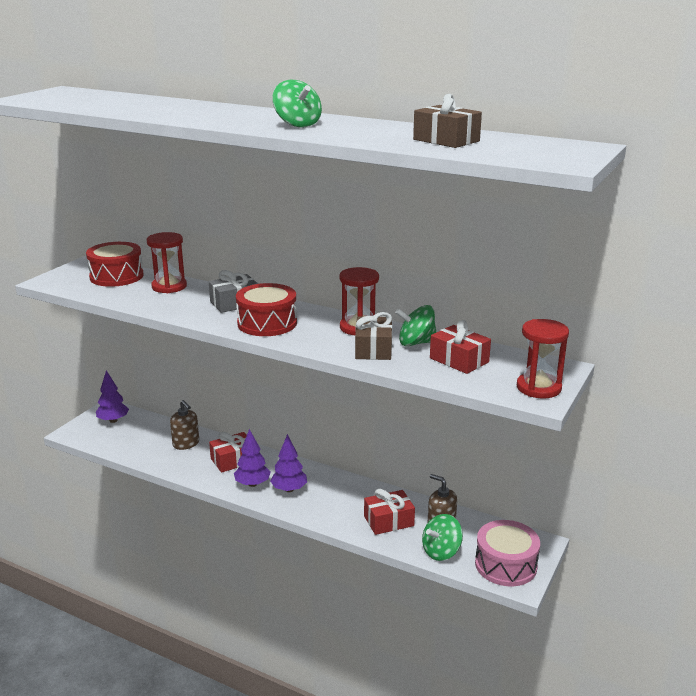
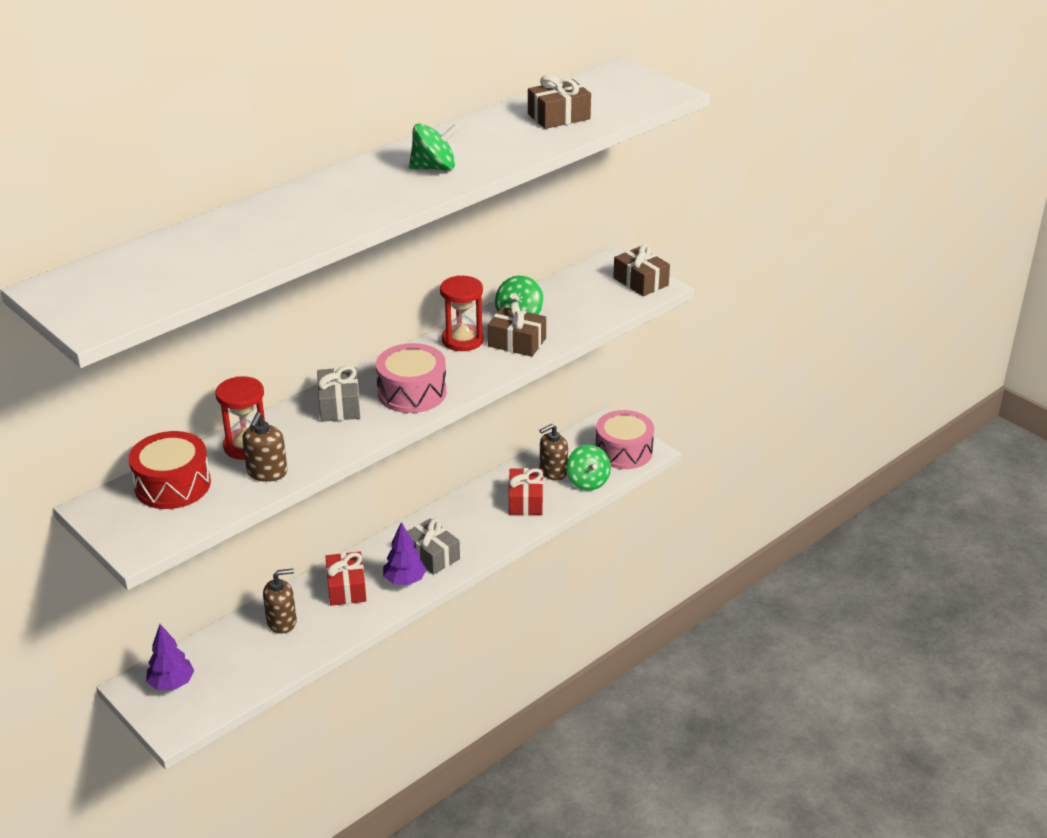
camera: 70 degrees left, 10 degrees up
(139, 298) = (267, 472): none -> brown soap dispenser
(267, 323) = (412, 392): red drum -> pink drum
(289, 489) = (432, 555): purple tree -> grey gift
(459, 360) = (568, 304): red gift -> none
(538, 388) = (640, 282): red hourglass -> brown gift

